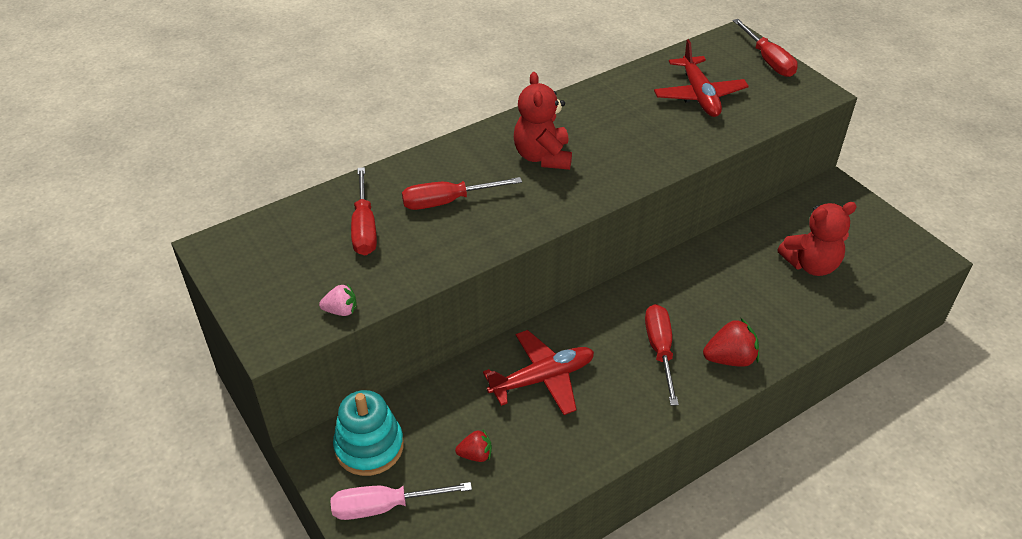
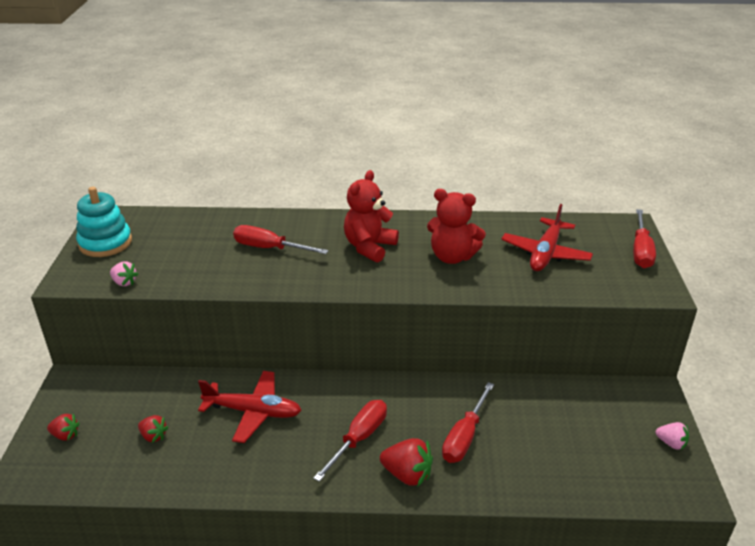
camera: 35 degrees right, 10 degrees down
(364, 227) = (200, 242): red screwdriver -> red screwdriver (464, 437)
(369, 447) = (100, 394): turquoise stacking toy -> turquoise stacking toy (105, 243)
(385, 506) = (65, 435): pink screwdriver -> red strawberry
(811, 264) = (561, 441): red teddy bear -> red teddy bear (452, 257)
(883, 225) = (671, 443): none -> pink strawberry

